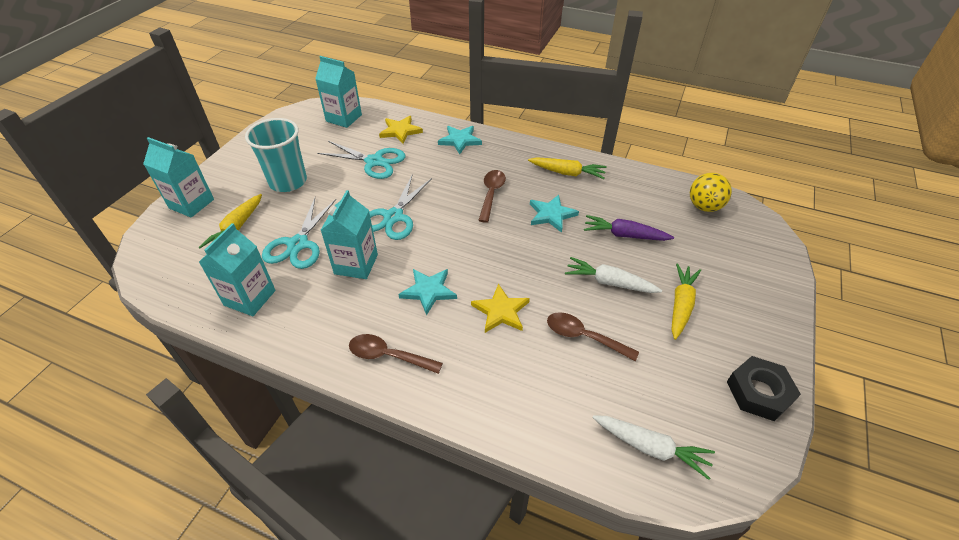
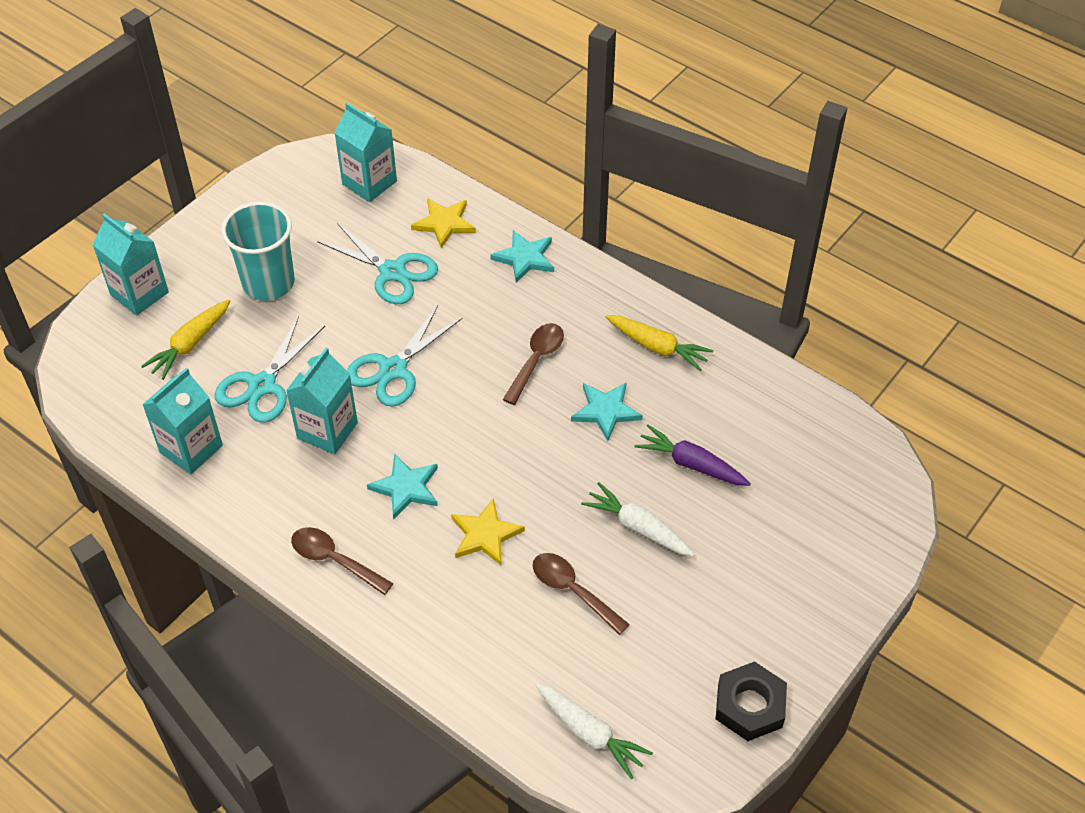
camera: 15 degrees right, 5 degrees up
(681, 305) = (715, 578): yellow carrot -> none
(704, 207) = (827, 444): yellow ball -> none

